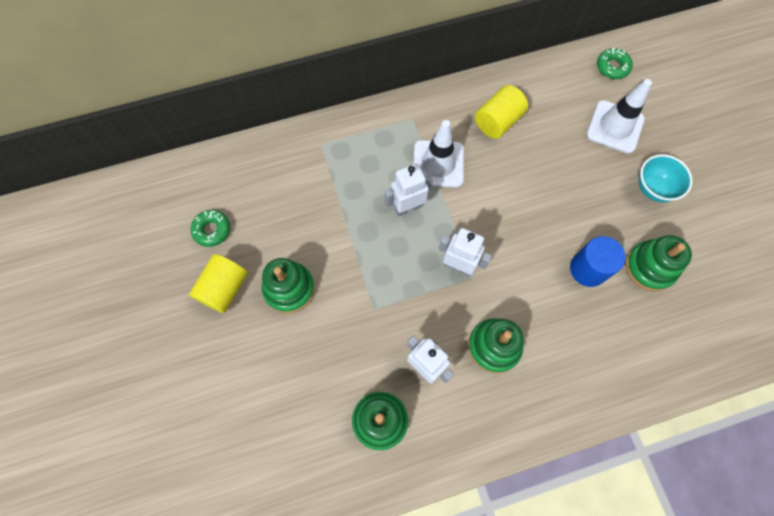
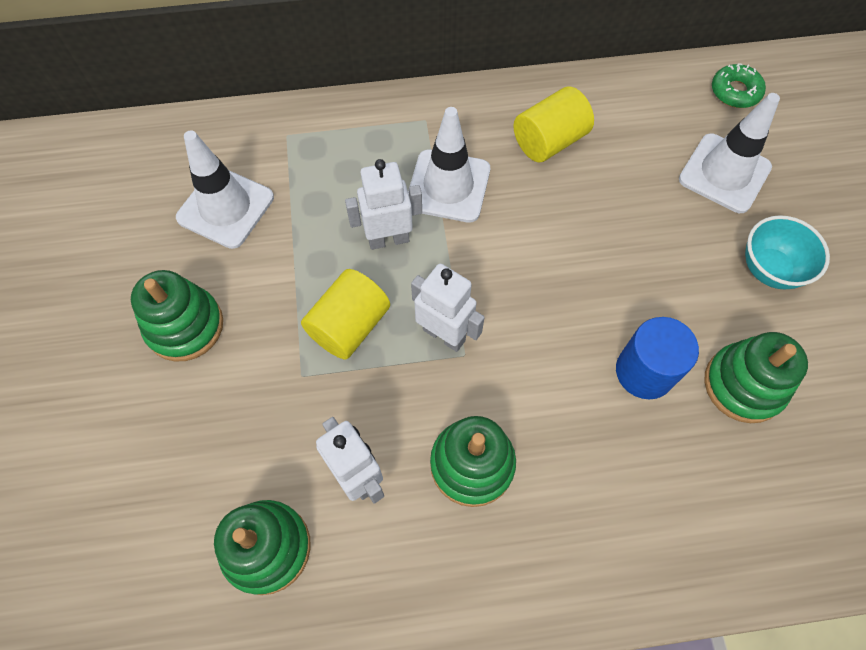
camera: 10 degrees right, 5 degrees down
(212, 230) = (100, 227): green donut -> none
(224, 288) = (92, 310): yellow cylinder -> yellow cylinder (349, 326)
(293, 203) = (225, 208): none -> white traffic cone

